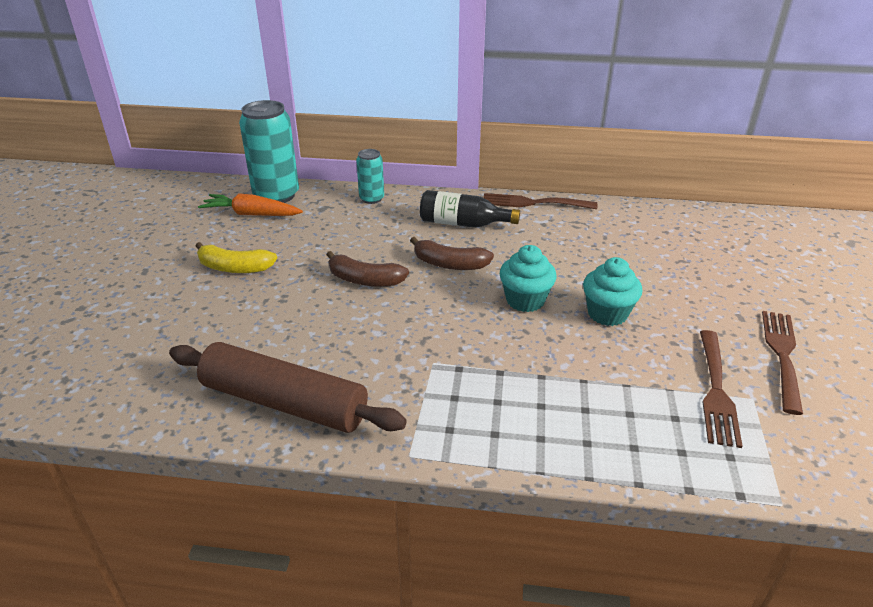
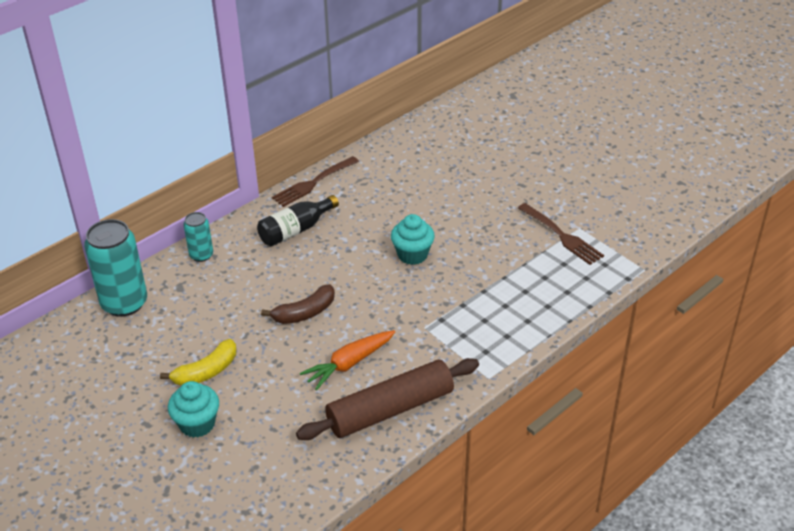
camera: 50 degrees left, 5 degrees up
(251, 214) = (136, 330): orange carrot -> orange carrot (349, 364)
(449, 264) = (335, 264): brown banana -> none
(607, 314) = (462, 230): turquoise cupcake -> turquoise cupcake (197, 424)
(782, 355) = (564, 194): brown fork -> none

